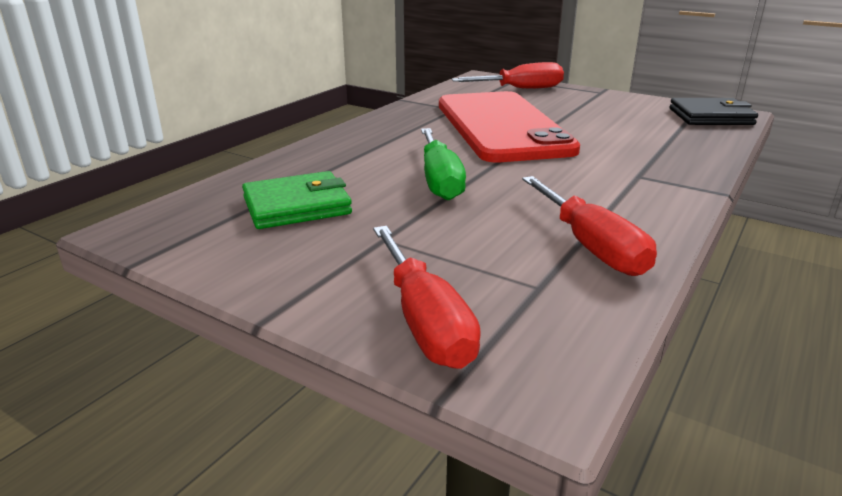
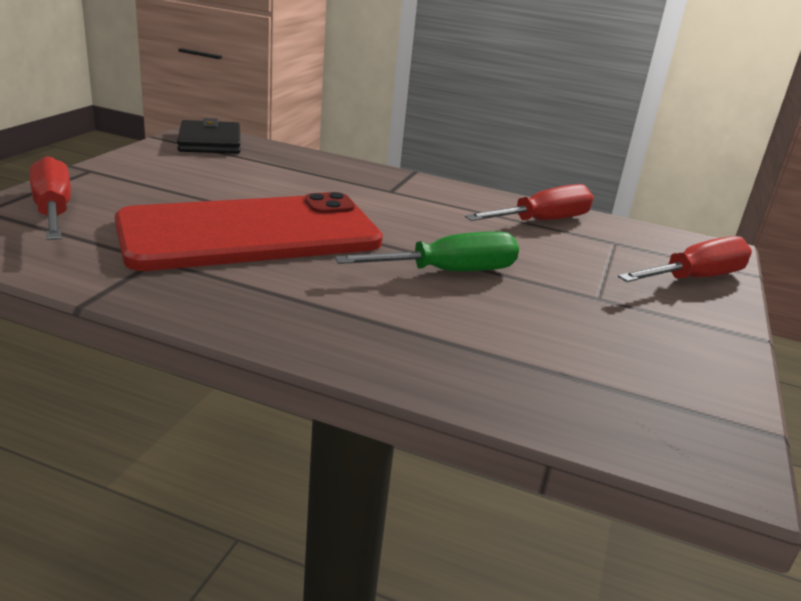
camera: 105 degrees left, 0 degrees up
(297, 206) = (569, 350): green wallet -> none

